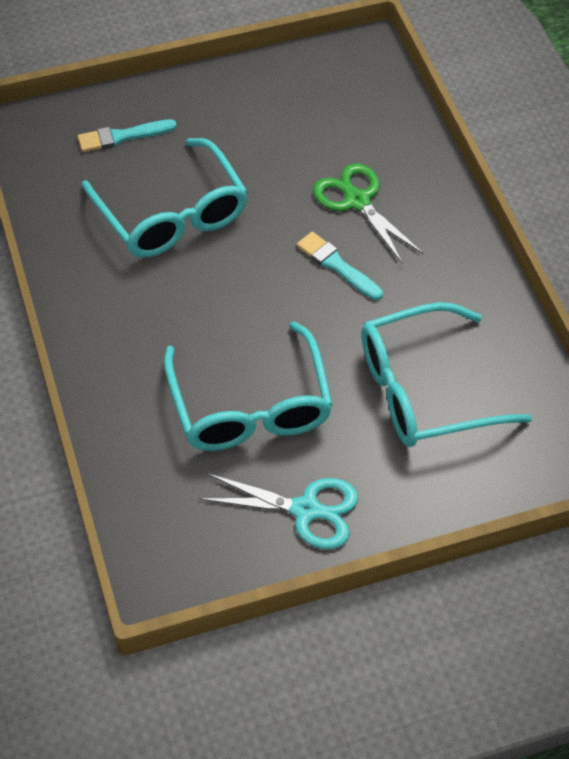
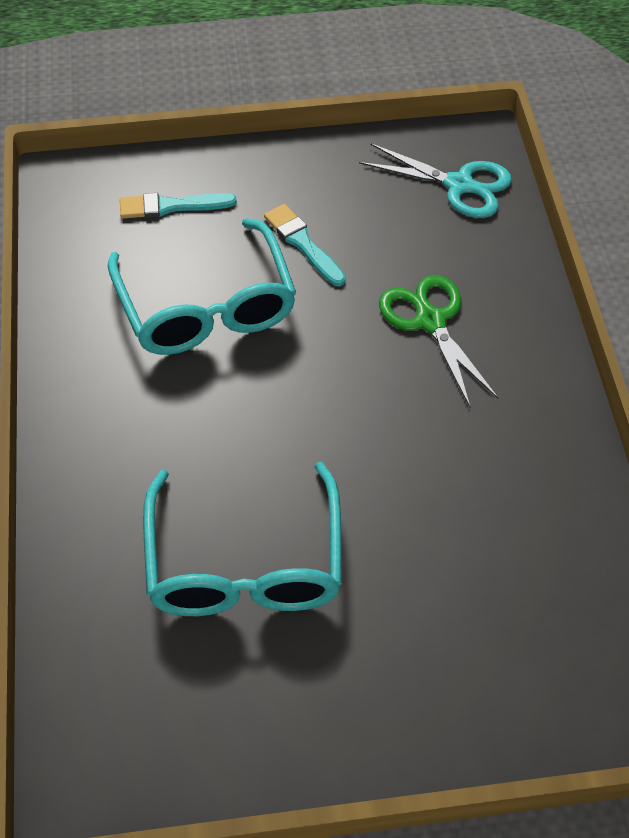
camera: 10 degrees right, 0 degrees up
(306, 510) = (283, 716): turquoise scissors -> turquoise scissors (459, 185)
(337, 265) = (389, 397): turquoise brush -> turquoise brush (303, 243)
(425, 390) = (467, 577): turquoise glasses -> none

